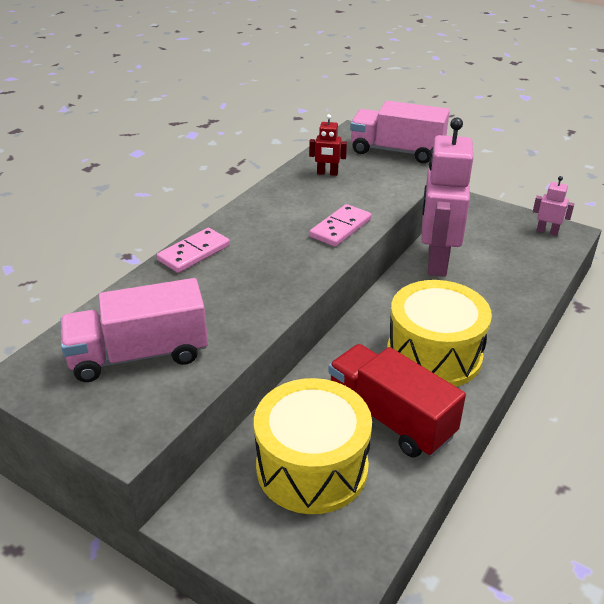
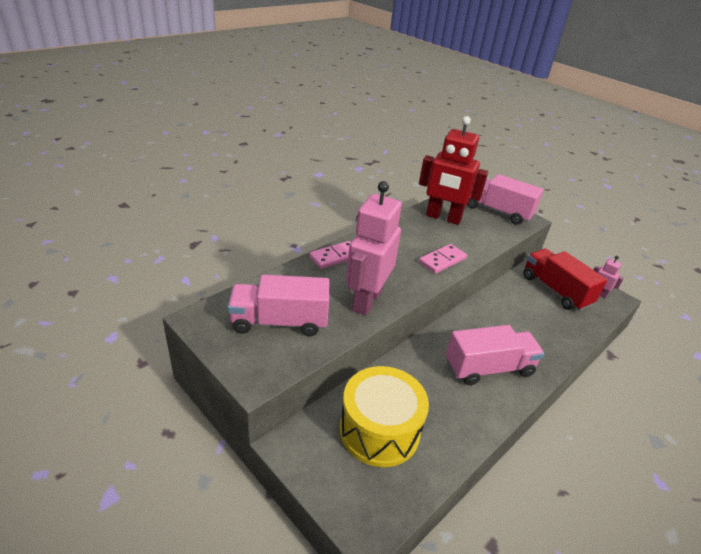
camera: 10 degrees right, 0 degrees up
(327, 173) = (443, 218): red robot -> red robot, size x2.31
(390, 418) = (444, 408): red truck -> red truck (555, 290)
(434, 355) = (489, 368): yellow drum -> pink truck
(436, 261) = (508, 298): pink robot -> pink robot (366, 300)

